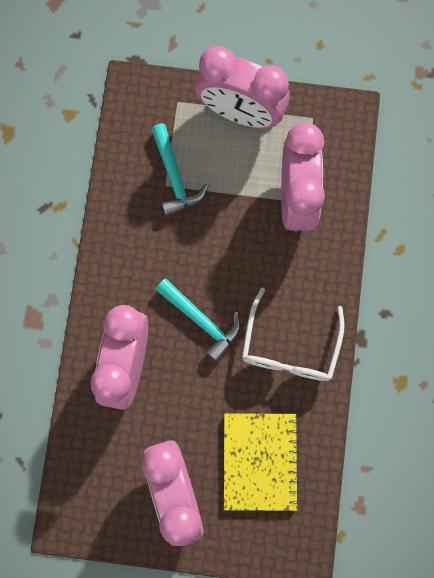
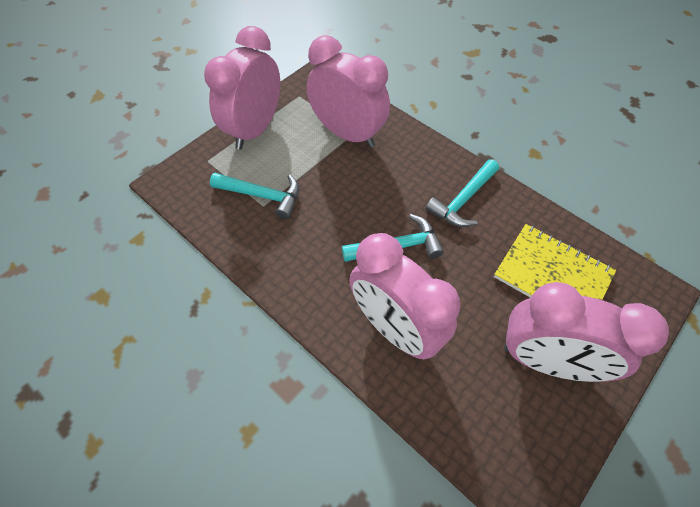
camera: 55 degrees left, 20 degrees down
(241, 112) = (255, 130): pink clock -> pink clock turned 150 degrees clockwise
(290, 347) = (463, 200): white glasses -> turquoise hammer

